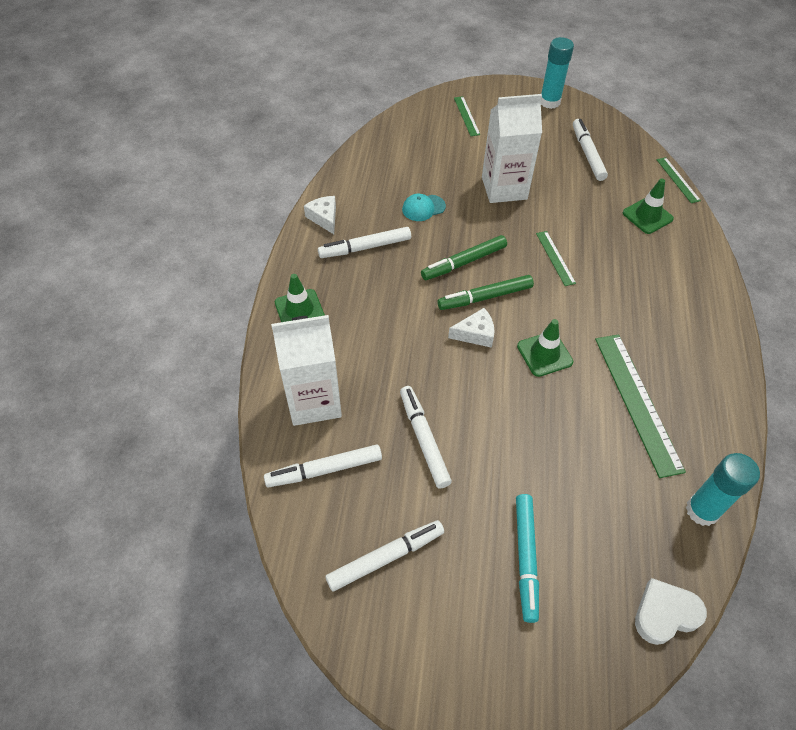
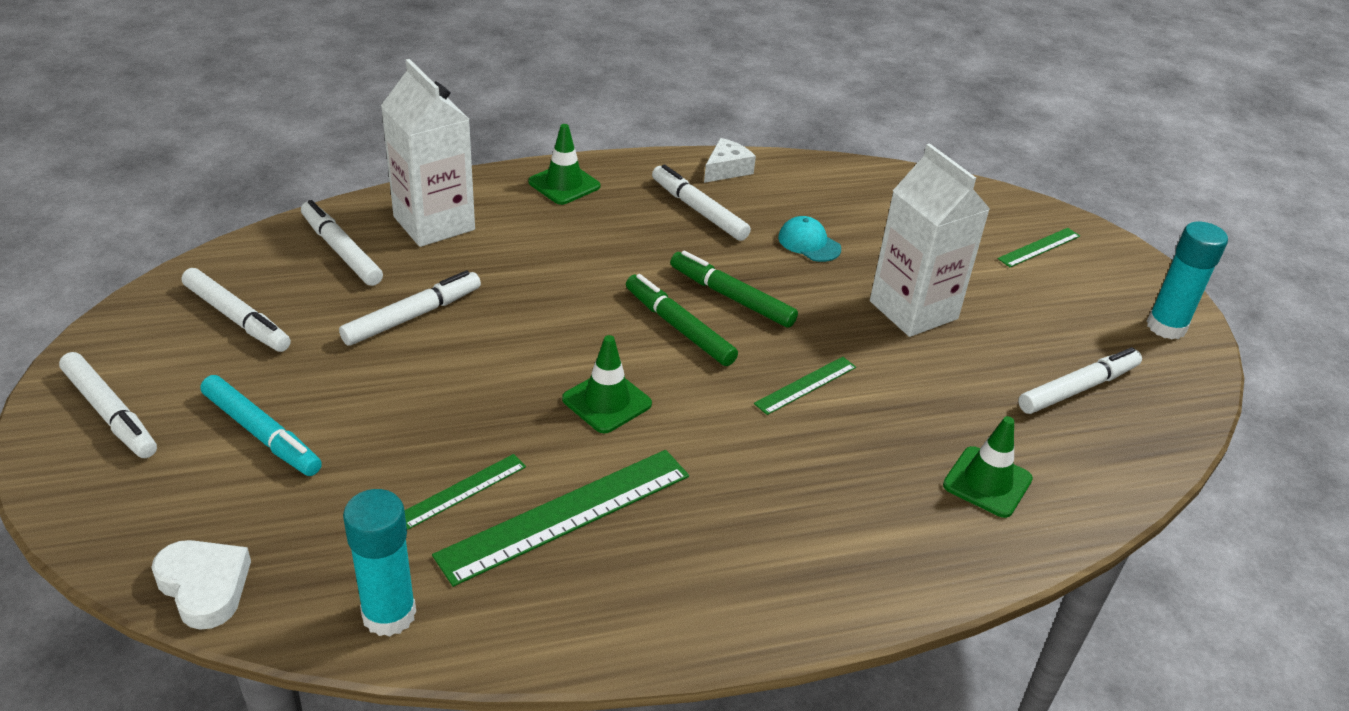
camera: 65 degrees right, 15 degrees down
(475, 334) = (607, 330): white cheese -> none
(475, 664) = (110, 413): none -> white marker
(525, 558) = (262, 434): turquoise marker -> turquoise marker turned 120 degrees counterclockwise
(677, 180) = (1119, 514): green ruler -> green ruler (462, 490)

